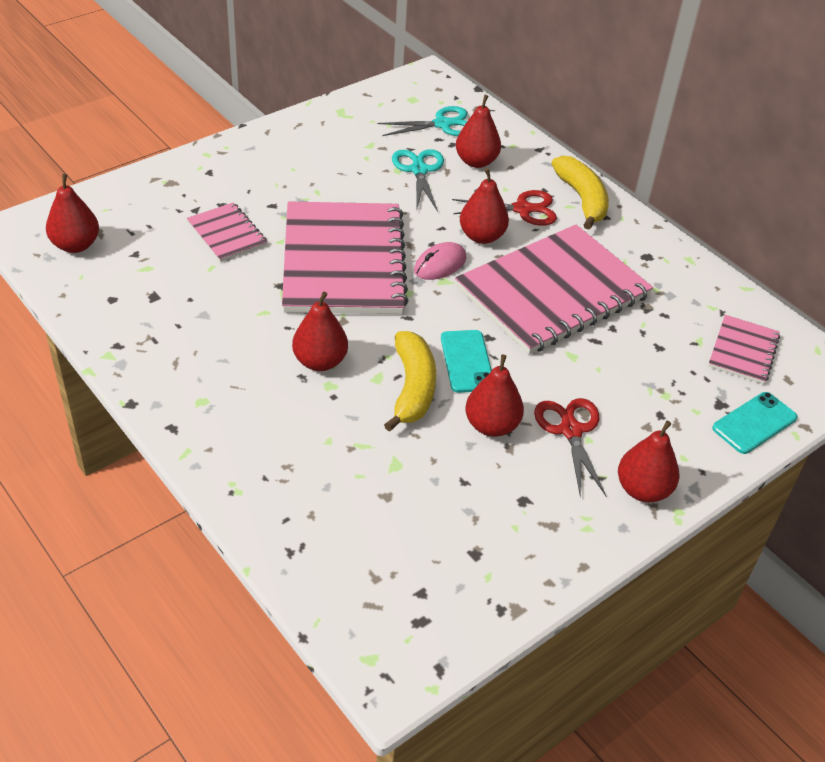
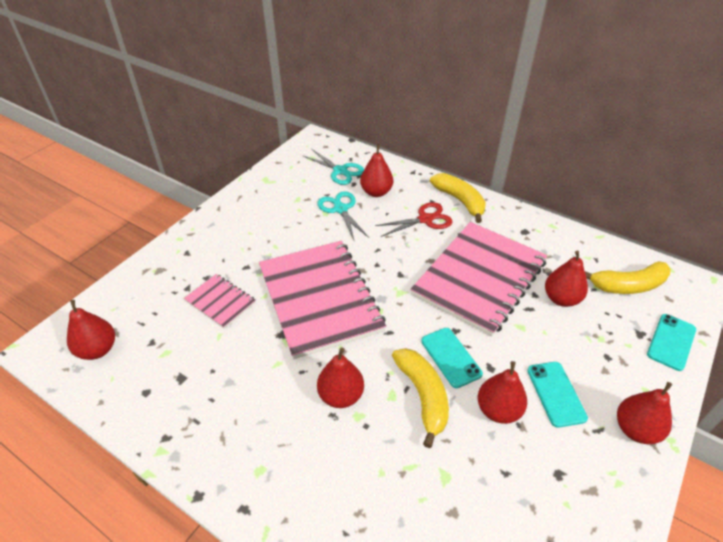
camera: 15 degrees left, 0 degrees up
(440, 264) = (391, 280): pink mouse -> none
(442, 124) = (340, 171): turquoise scissors -> turquoise scissors turned 75 degrees clockwise
(482, 236) = (408, 248): red pear -> red pear (561, 299)
(570, 430) = (556, 393): red scissors -> turquoise phone
(743, 351) = (628, 285): pink notebook -> yellow banana

